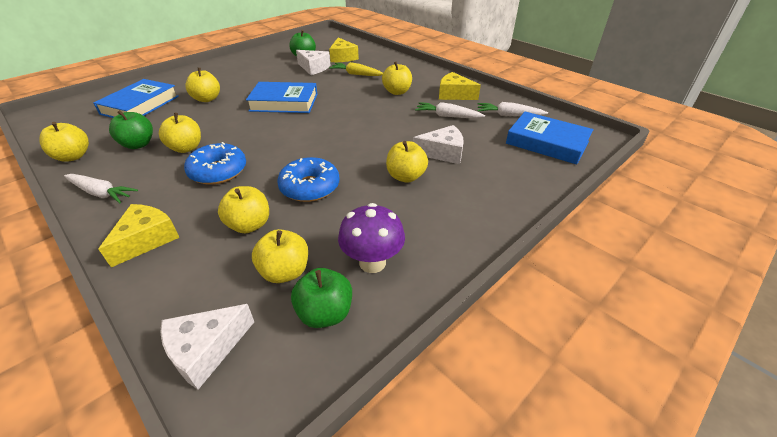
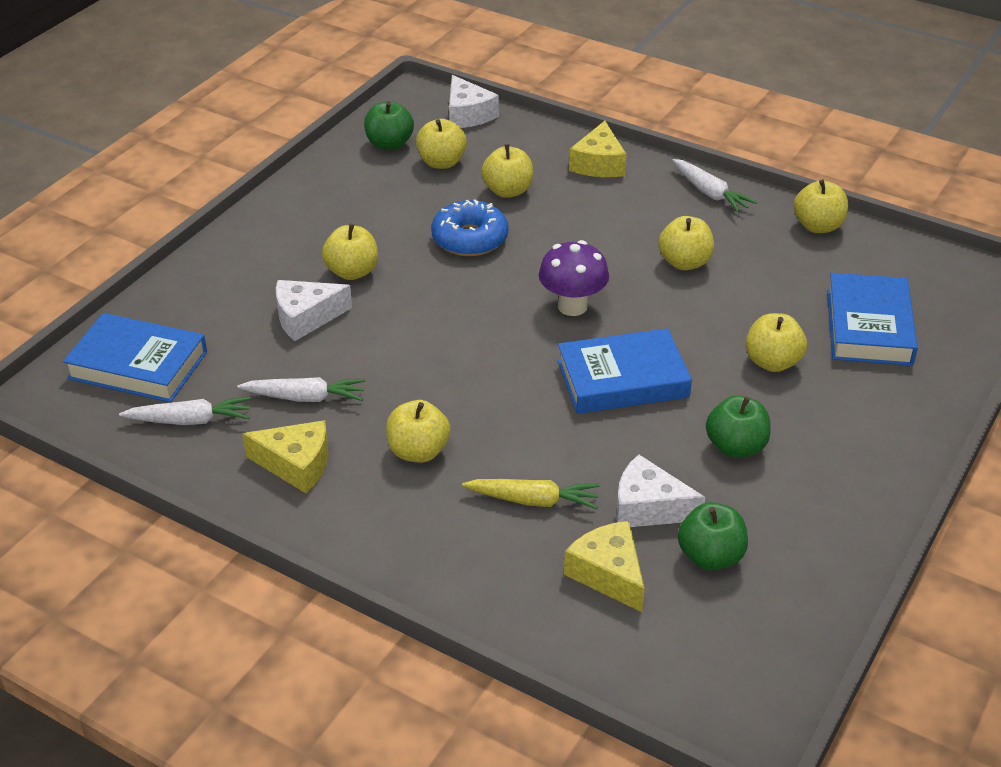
camera: 165 degrees right, 0 degrees up
(101, 193) = (710, 193): white carrot -> white carrot turned 135 degrees counterclockwise
(138, 144) = (759, 256): green apple -> green apple (736, 447)
(206, 350) = (468, 114): white cheese -> white cheese turned 120 degrees clockwise
(218, 171) = (603, 239): blue donut -> none
(372, 262) = (362, 181): purple mushroom -> purple mushroom (572, 306)

